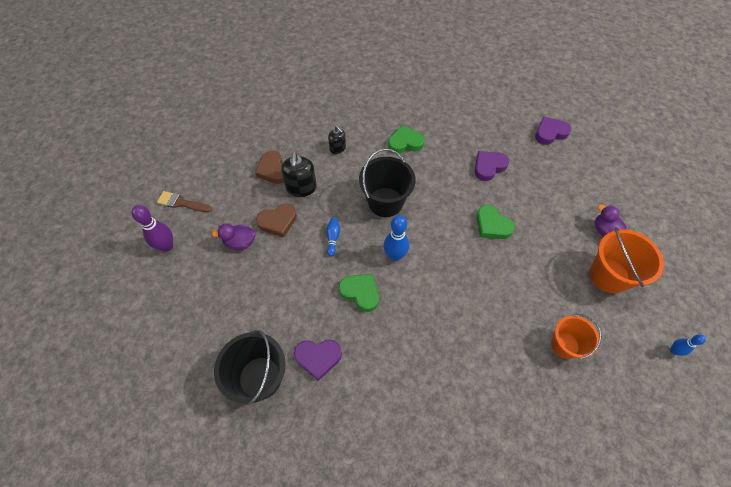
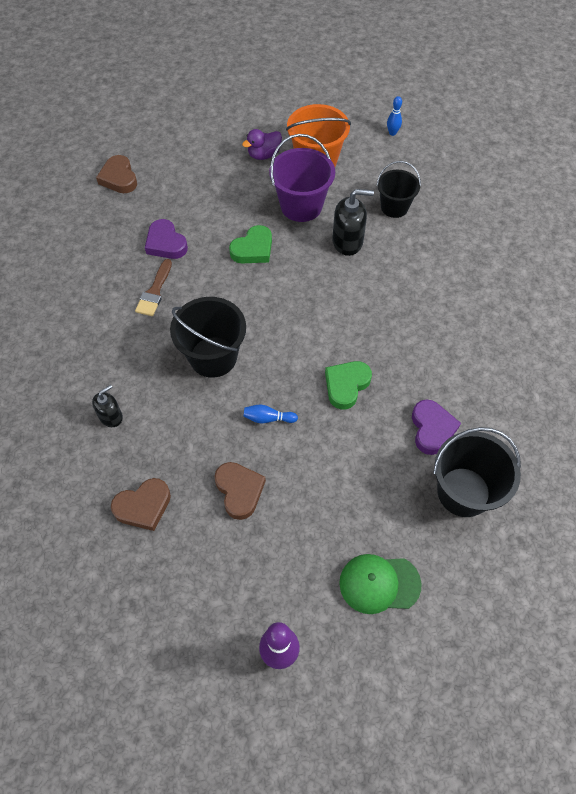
camera: 90 degrees left, 0 degrees up
(181, 203) = (197, 646): brown brush -> brown brush (154, 292)
(199, 308) = (379, 583): none -> green cap
(240, 242) = (273, 540): purple duck -> none
(301, 188) = (181, 463): black soap dispenser -> black soap dispenser (347, 242)
(395, 255) = (294, 348): blue bowling pin -> none
(405, 143) = (113, 331): green heart -> none
(548, 262) = (301, 206): none -> purple bucket
(550, 133) = (119, 178): purple heart -> brown heart
(565, 345) = (394, 207): orange bucket -> black bucket

